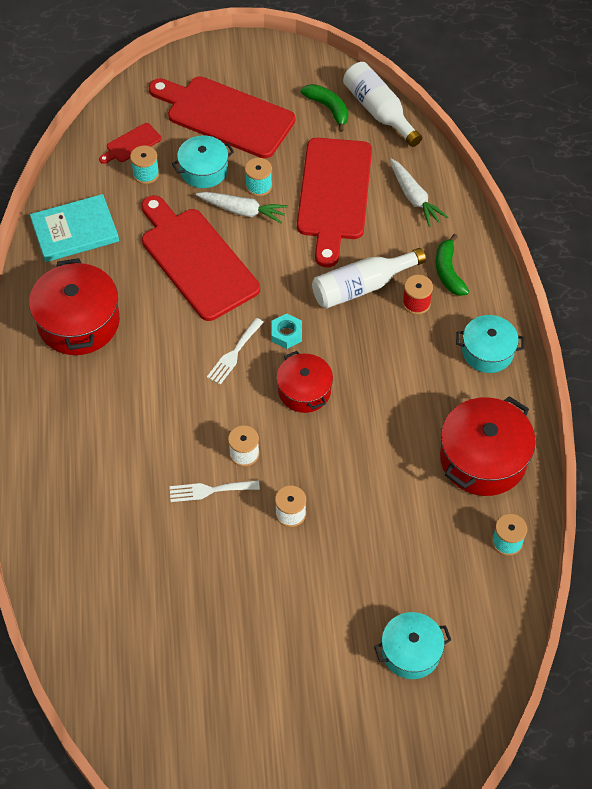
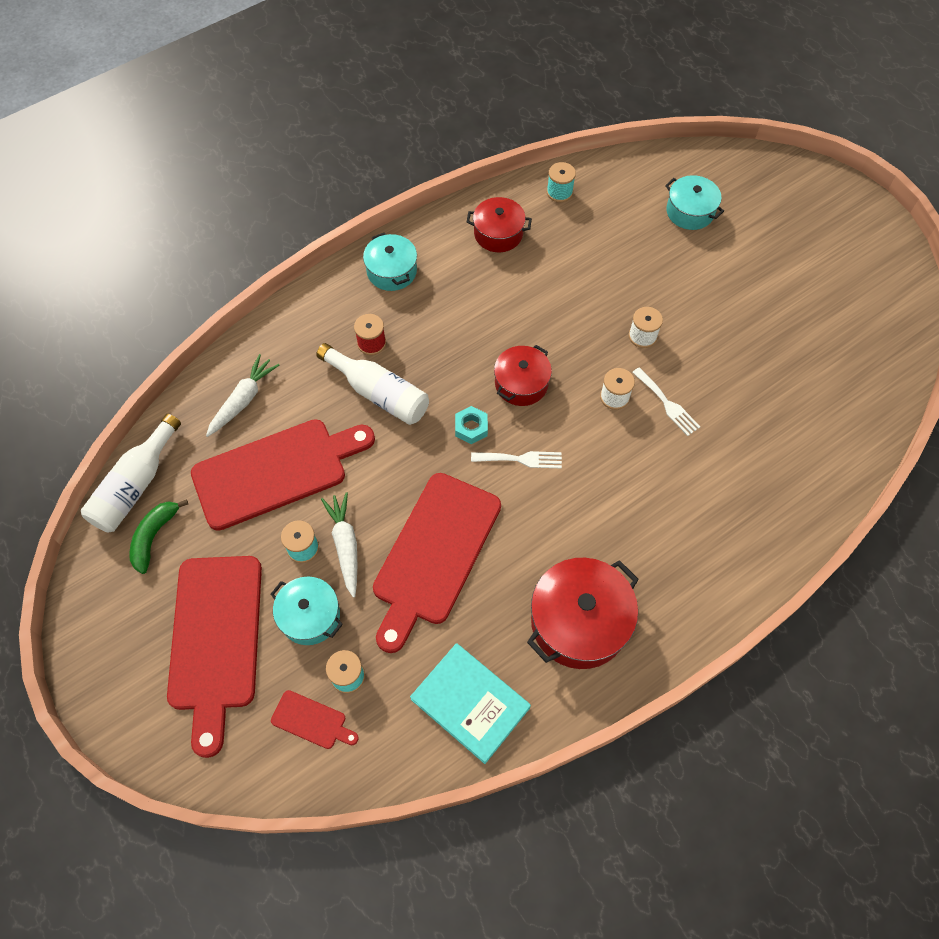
camera: 120 degrees left, 5 degrees up
(448, 272) = (320, 334): green banana -> none
(483, 458) = (498, 234): red pot -> red pot, size x0.62

